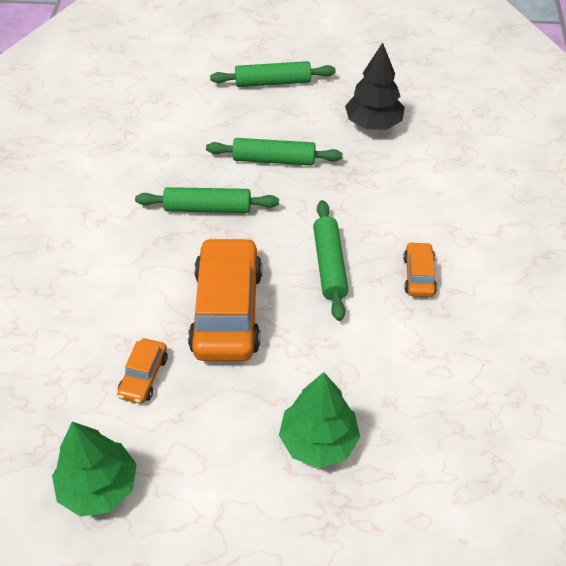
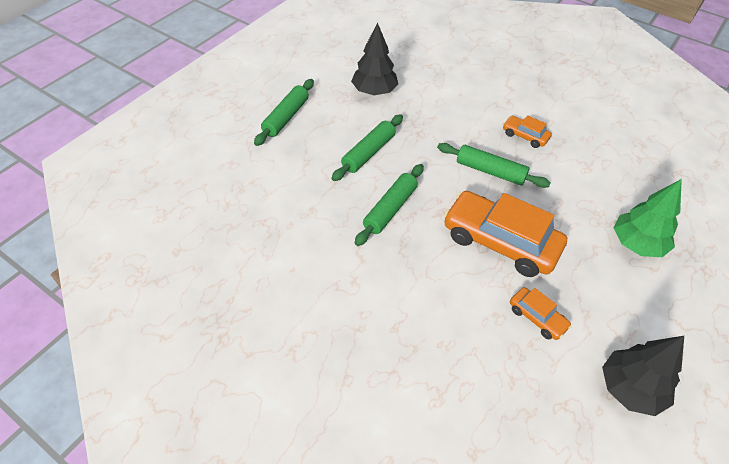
camera: 60 degrees left, 0 degrees up
(98, 487) = (630, 389): green tree -> black tree

